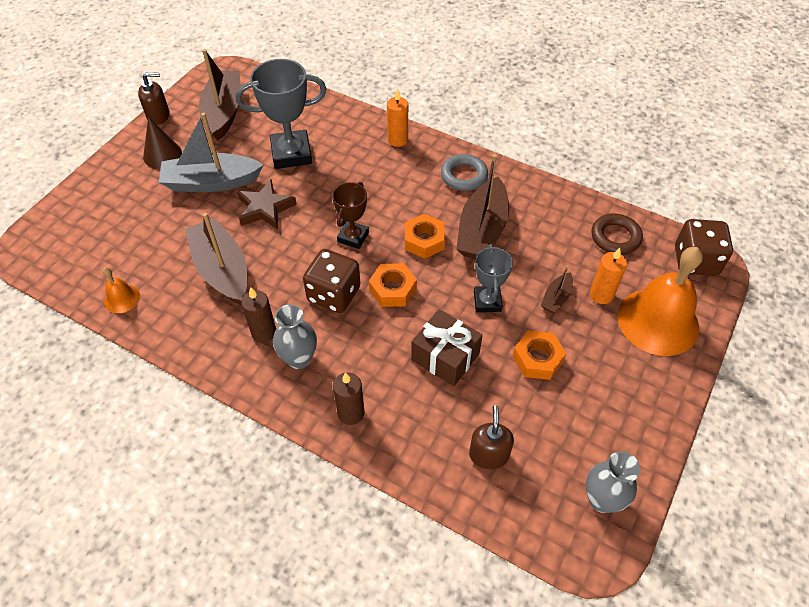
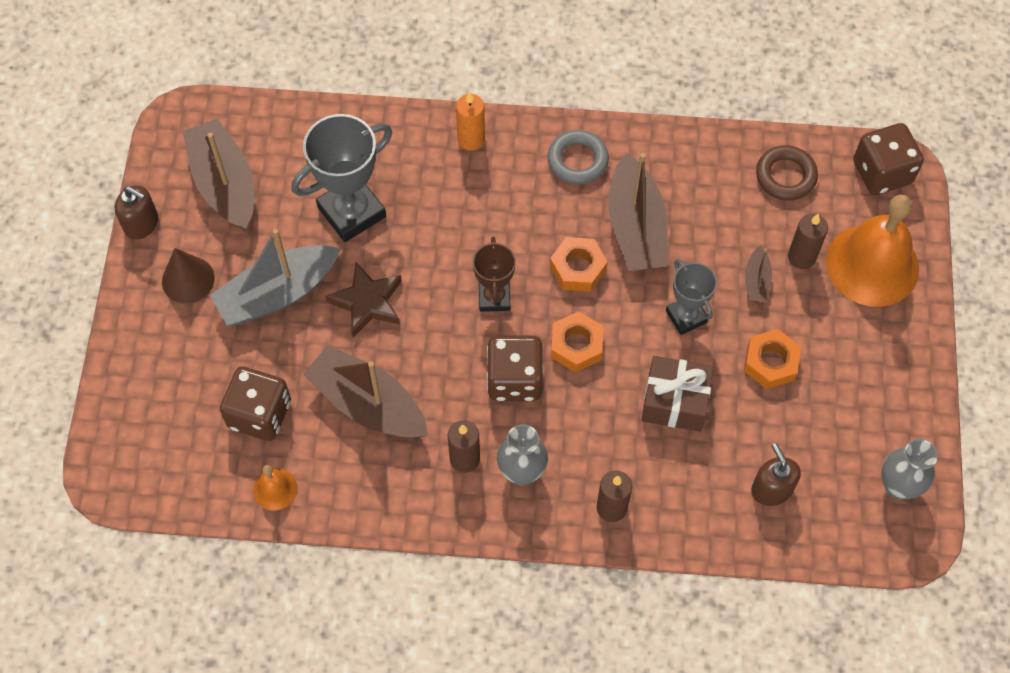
camera: 25 degrees left, 10 degrees up
(147, 248) = (260, 414): none -> brown dice
(158, 116) = (141, 223): brown soap dispenser -> brown soap dispenser turned 60 degrees clockwise
(601, 295) = (801, 257): orange candle -> brown candle

